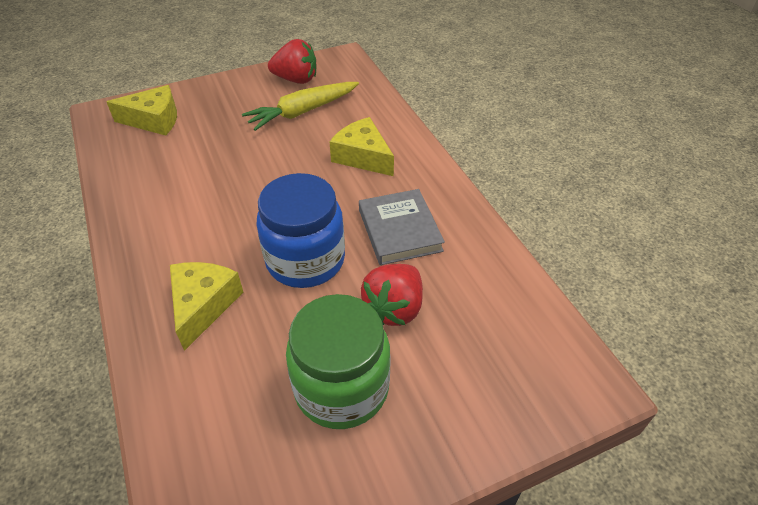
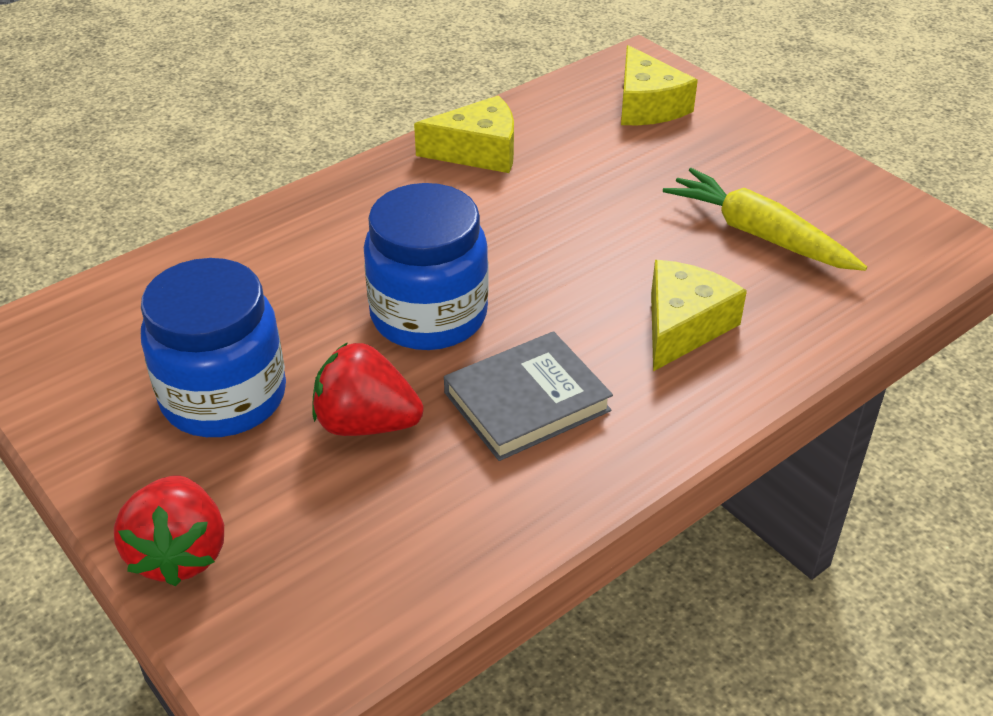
camera: 75 degrees right, 5 degrees down
(203, 305) = (325, 248): yellow cheese -> yellow cheese (478, 151)
(296, 79) = (844, 206): red strawberry -> red strawberry (180, 553)
(341, 388) = (224, 397): green jar -> blue jar

